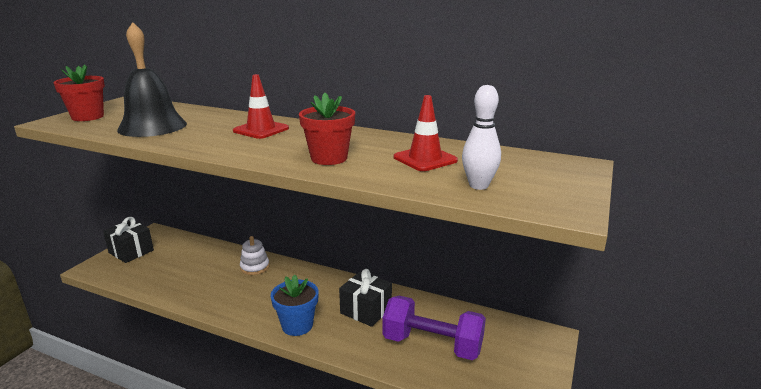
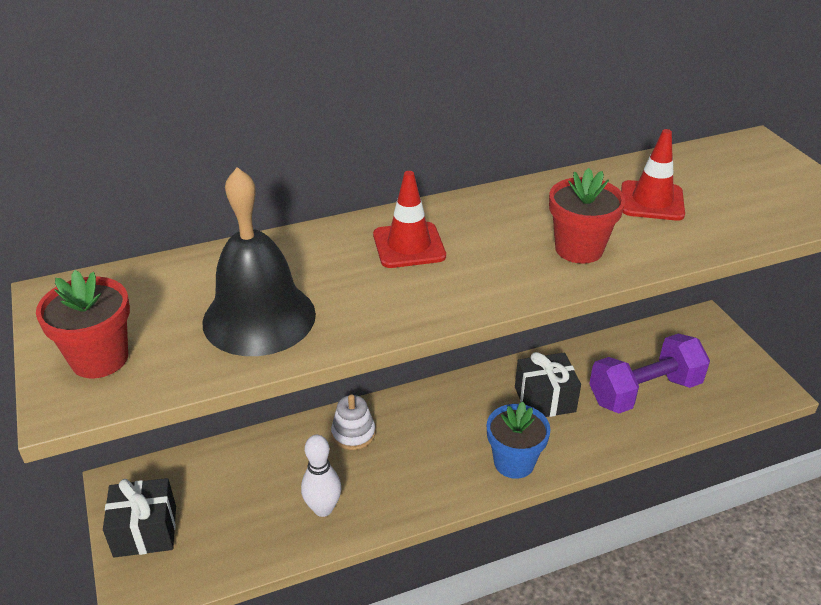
camera: 45 degrees left, 15 degrees up
(478, 185) = (751, 213): white bowling pin -> white bowling pin (323, 508)

